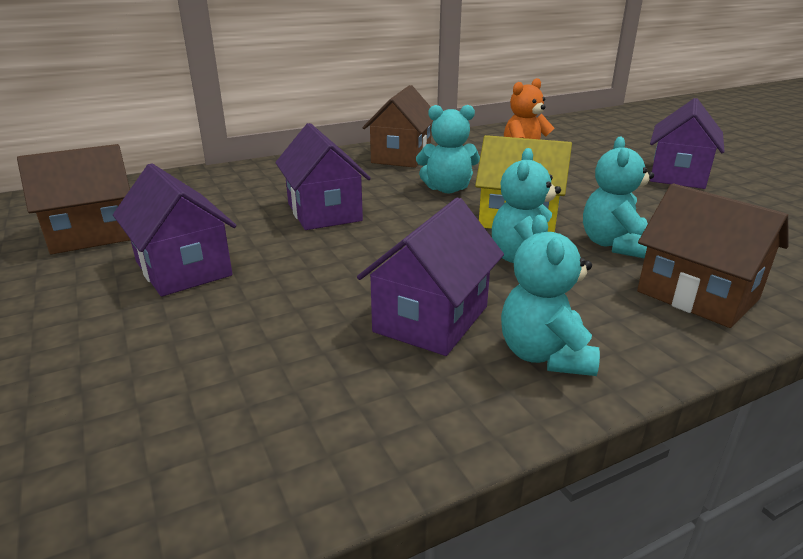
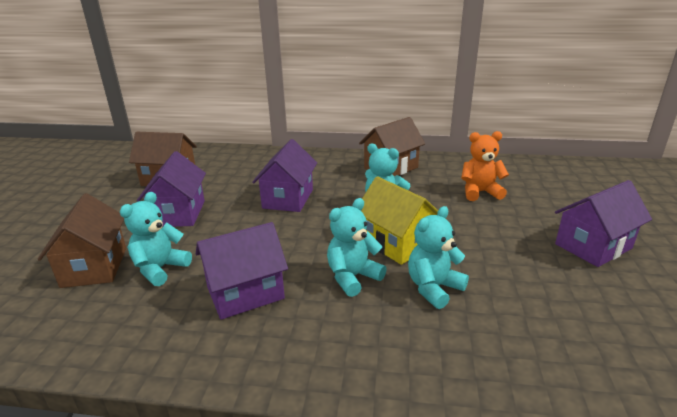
camera: 35 degrees right, 0 degrees up
(544, 355) = (269, 345): turquoise teddy bear -> turquoise teddy bear (160, 269)
(697, 295) = (431, 353): brown house -> brown house (95, 267)

